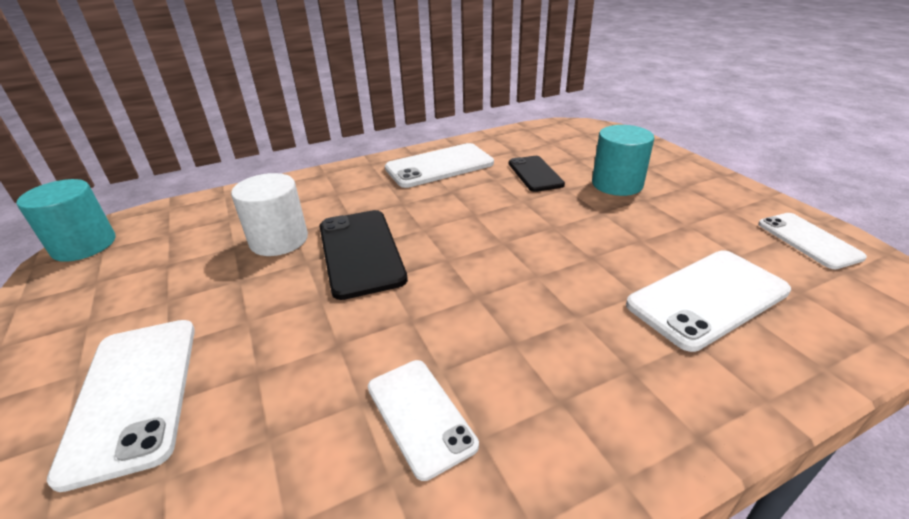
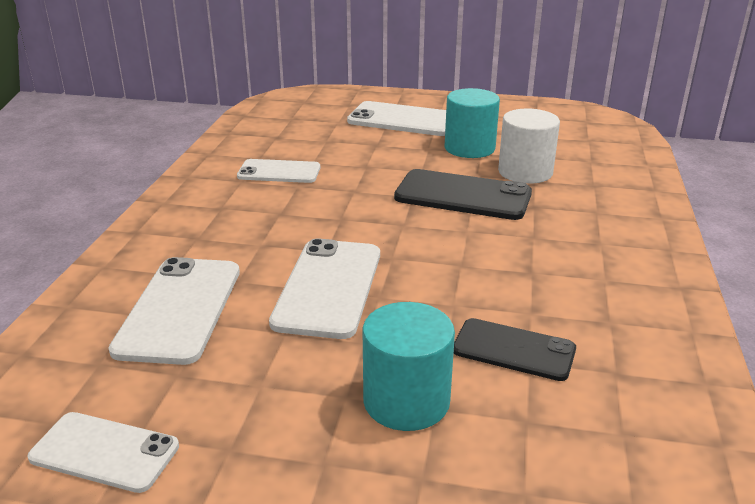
camera: 125 degrees right, 5 degrees down
(84, 245) = (598, 116): turquoise cylinder -> turquoise cylinder (469, 148)
(439, 166) = (614, 290): white phone -> white phone (328, 287)

